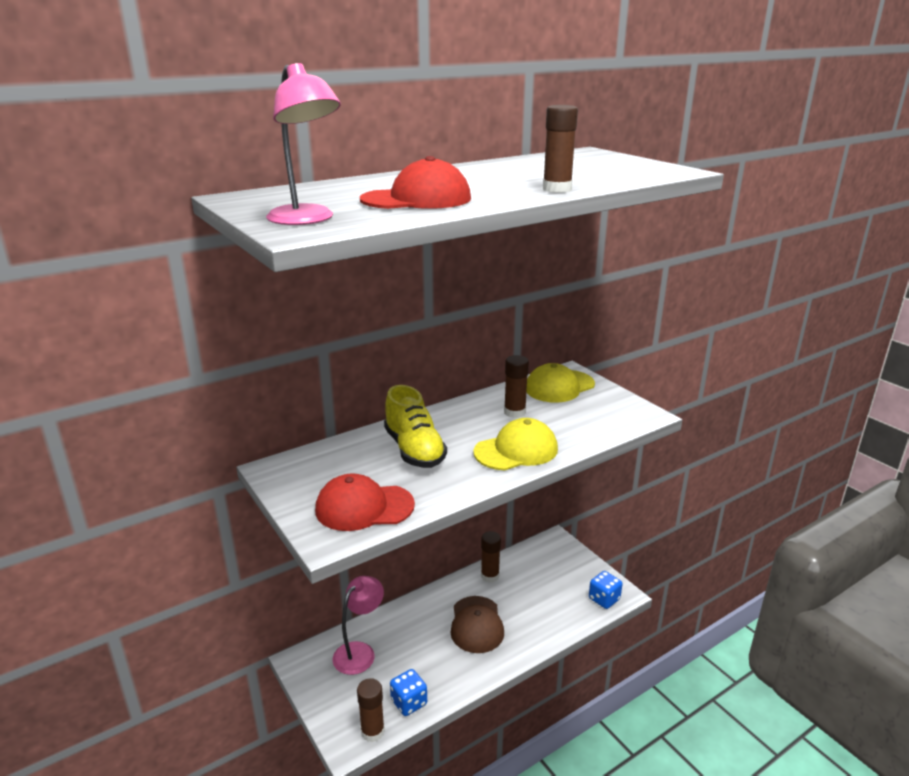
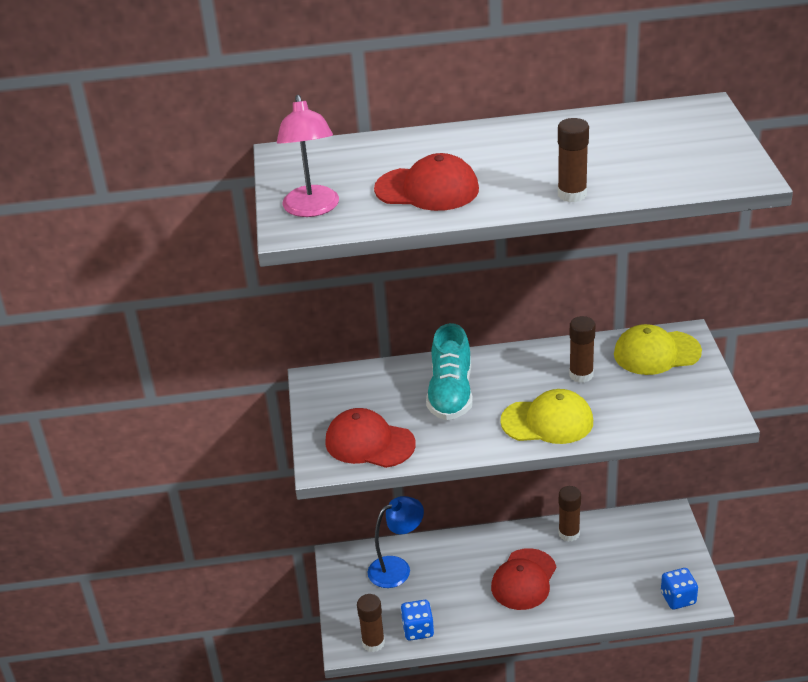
camera: 30 degrees right, 10 degrees up
(360, 652) = (397, 568): pink lamp -> blue lamp
(414, 450) = (451, 394): yellow shoe -> turquoise shoe
(476, 624) = (524, 580): brown cap -> red cap

